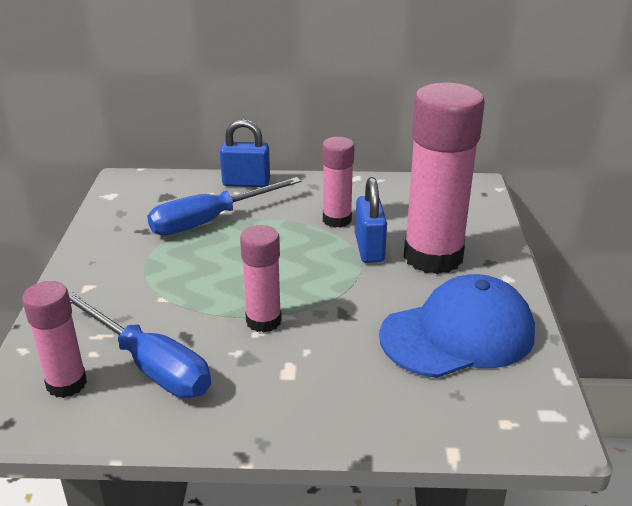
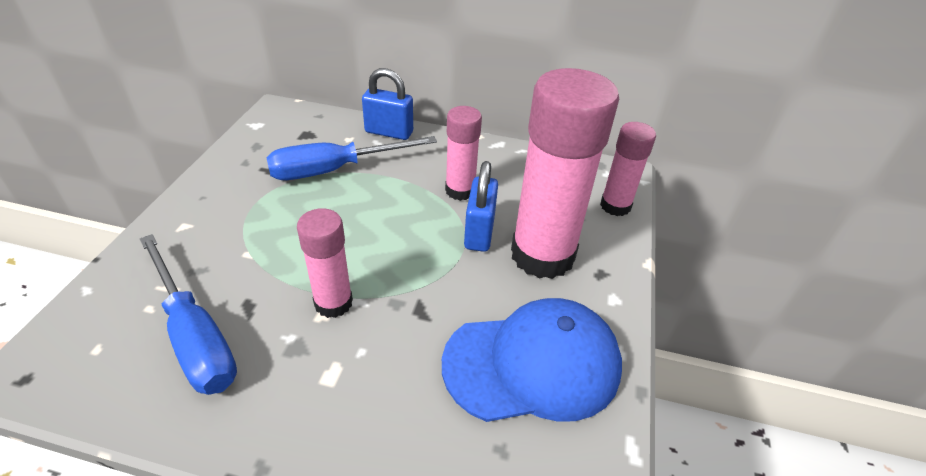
camera: 10 degrees right, 10 degrees up
(66, 384) = (104, 342): pink glue stick -> pink glue stick (615, 206)

